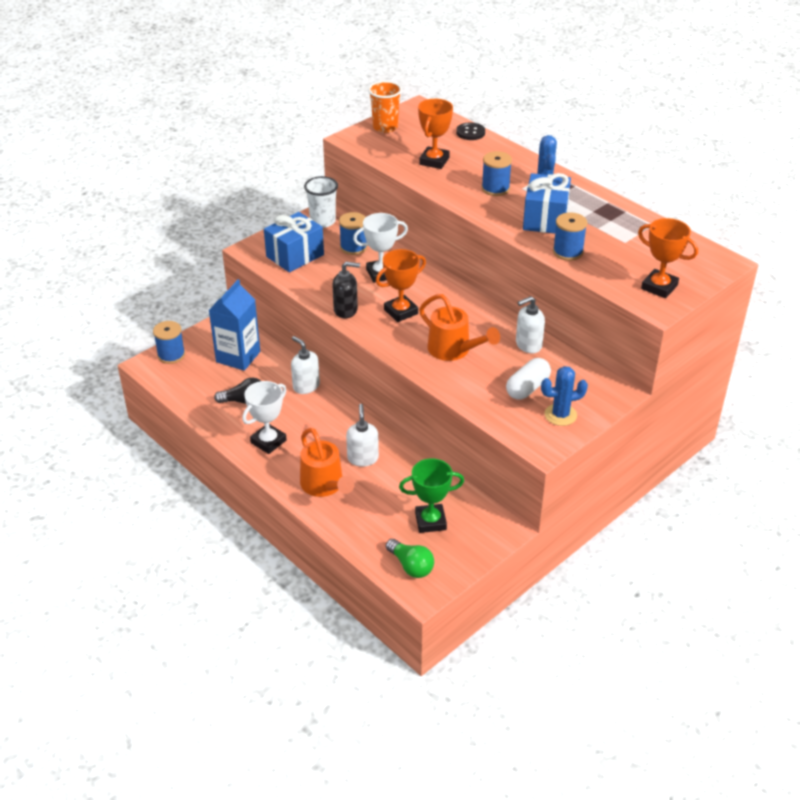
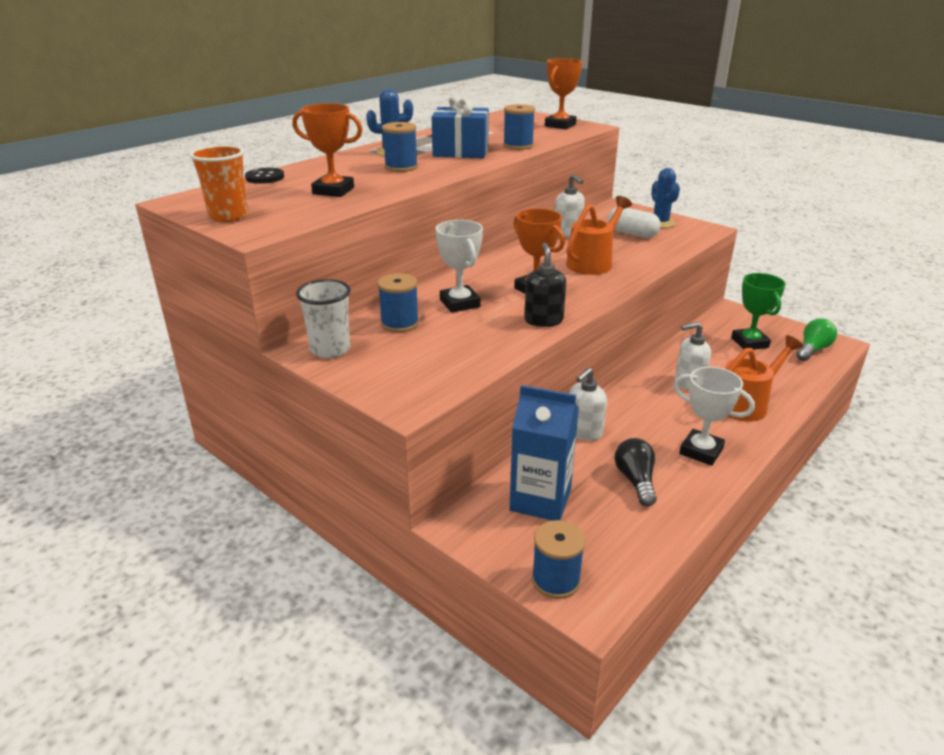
camera: 95 degrees left, 10 degrees down
(295, 255) = (423, 364): blue gift -> none

